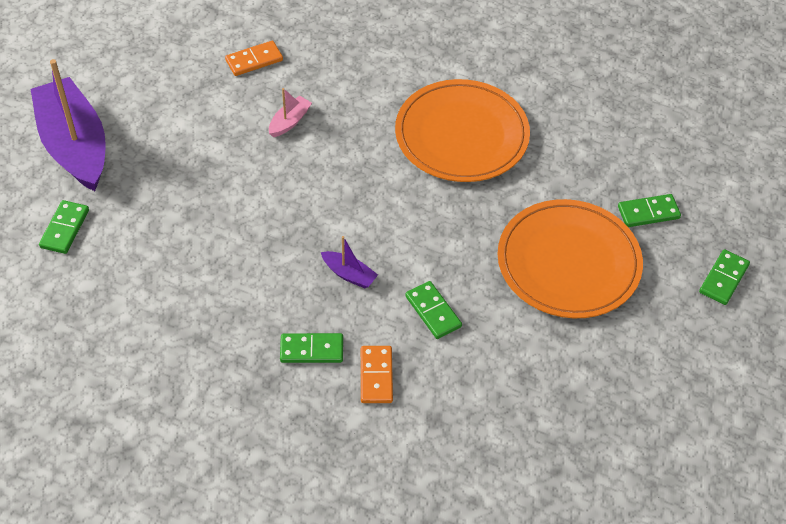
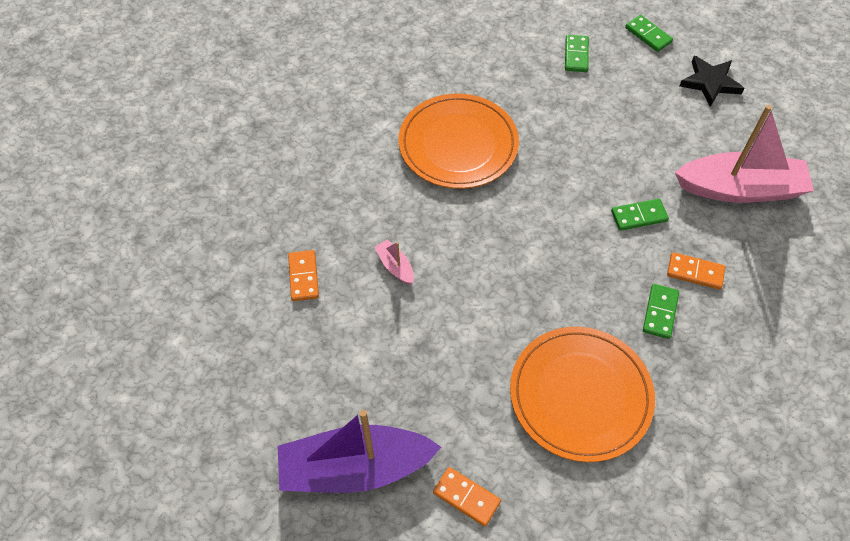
camera: 70 degrees left, 5 degrees up
(64, 229) = (466, 497): green domino -> orange domino
(349, 274) = (586, 264): purple boat -> none
(516, 407) = (739, 189): none -> pink boat
(568, 262) = (611, 116): orange plate -> orange plate (580, 395)
(676, 356) = (710, 83): none -> black star

